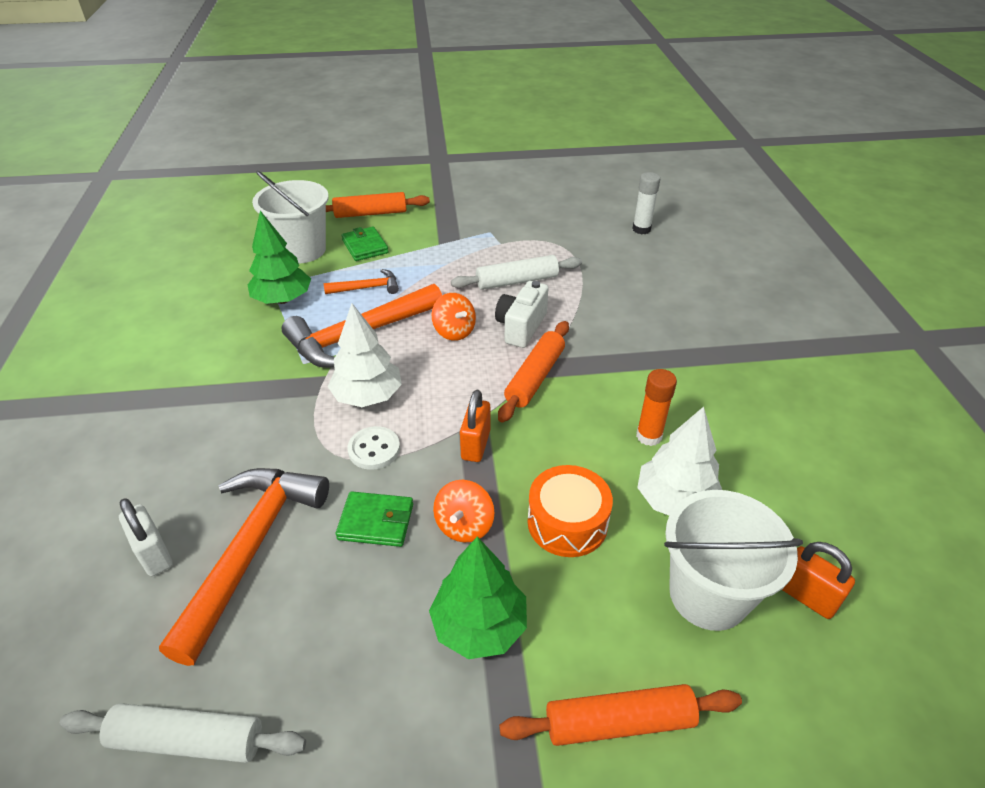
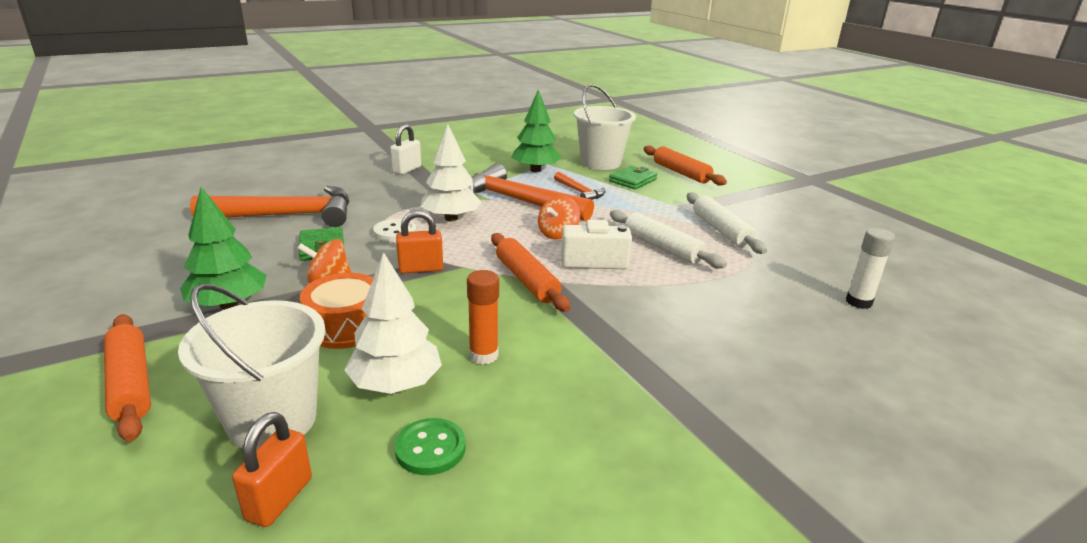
camera: 65 degrees right, 15 degrees down
(154, 554) = (278, 192): white padlock -> white padlock (407, 170)
(188, 739) = (145, 232): white rolling pin -> white rolling pin (721, 230)
(535, 377) = (526, 280): orange rolling pin -> orange rolling pin turned 60 degrees clockwise
(761, 494) = (430, 448): none -> green button

